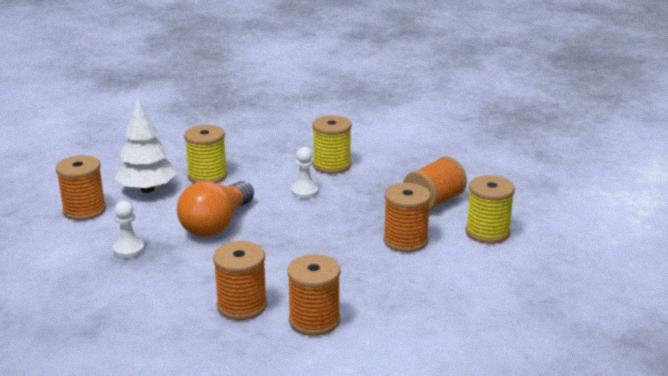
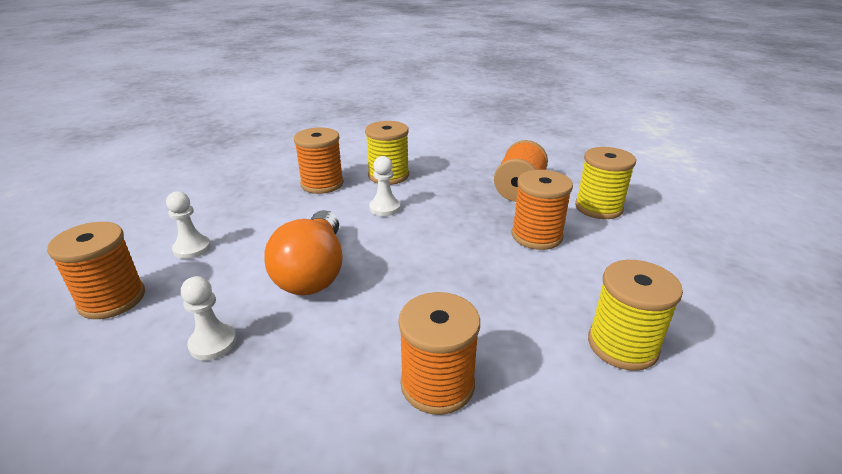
camera: 25 degrees left, 5 degrees up
(147, 189) = (192, 248): white tree -> white pawn
(207, 176) = (260, 215): yellow spool -> yellow spool (622, 345)
(314, 320) = (547, 374): orange spool -> orange spool (322, 184)

